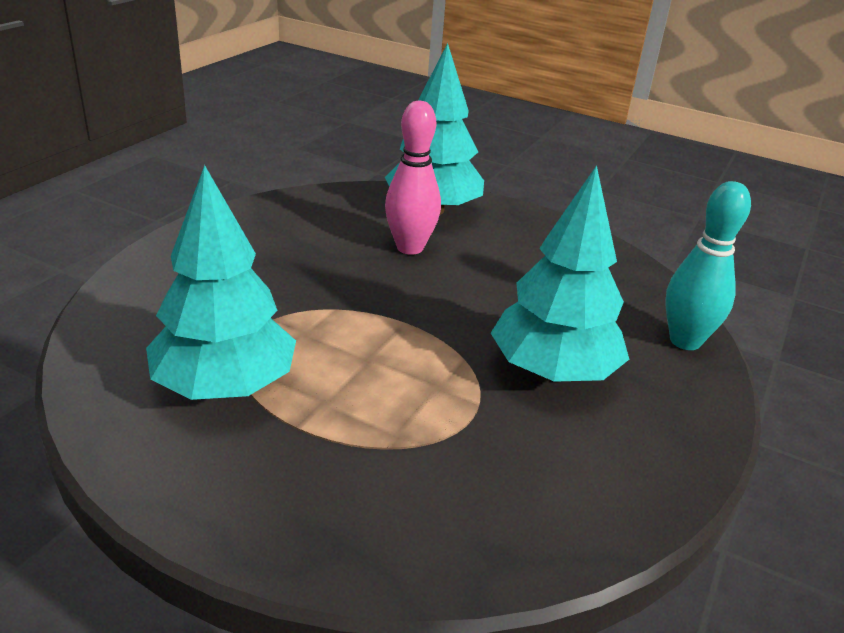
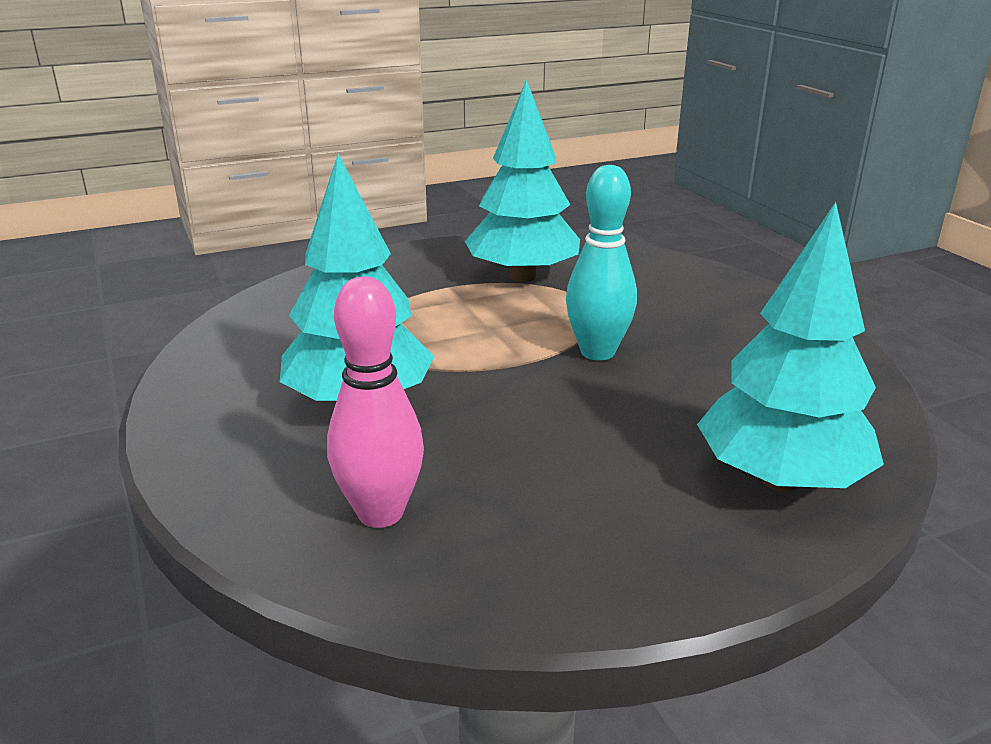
camera: 130 degrees right, 5 degrees down
(410, 248) = (674, 418): pink bowling pin -> pink bowling pin (380, 513)
(685, 341) = (274, 519): turquoise bowling pin -> turquoise bowling pin (597, 352)

